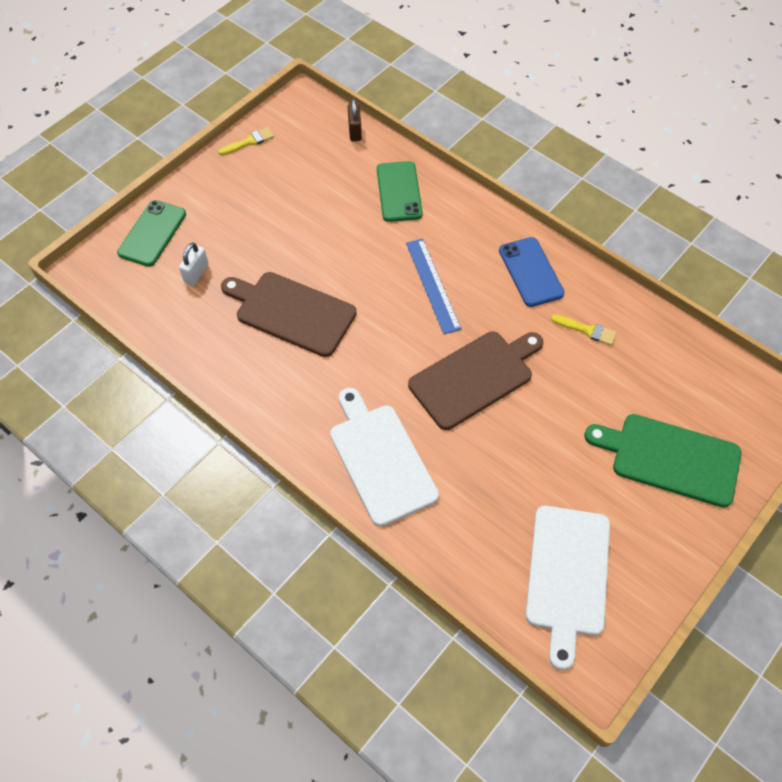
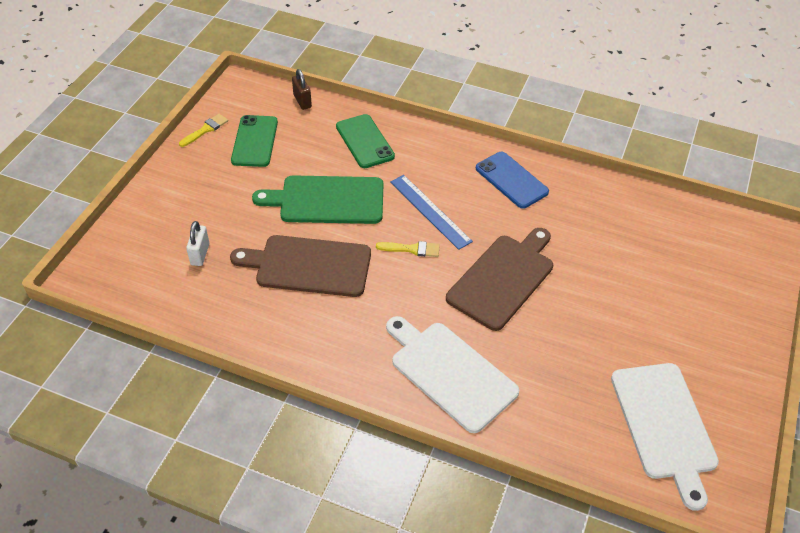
camera: 20 degrees left, 10 degrees down
(152, 233) = (140, 229): green phone -> green phone (254, 141)
(587, 330) = (582, 215): yellow brush -> yellow brush (412, 249)
(670, 458) = (701, 301): green cutting board -> green cutting board (327, 200)

